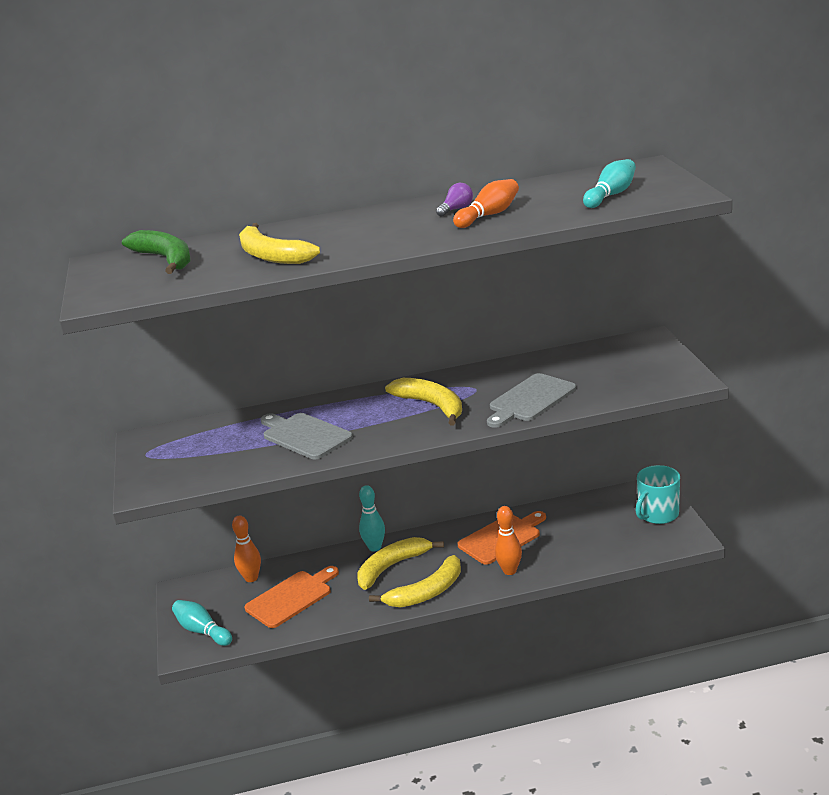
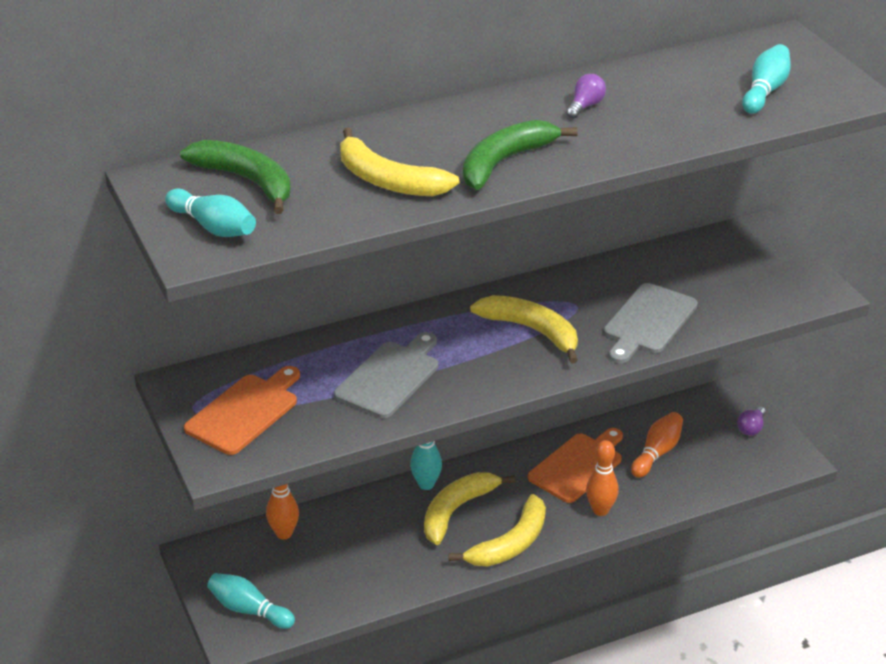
camera: 15 degrees left, 10 degrees up
(121, 285) = (213, 227): none -> turquoise bowling pin
(291, 597) = (346, 558): orange cutting board -> orange cutting board (245, 412)
(304, 435) = (390, 377): grey cutting board -> grey cutting board turned 90 degrees clockwise
(370, 243) = (505, 162): none -> green banana
(489, 215) = (631, 119): orange bowling pin -> orange bowling pin (657, 453)
(657, 514) = (751, 428): turquoise mug -> purple light bulb

